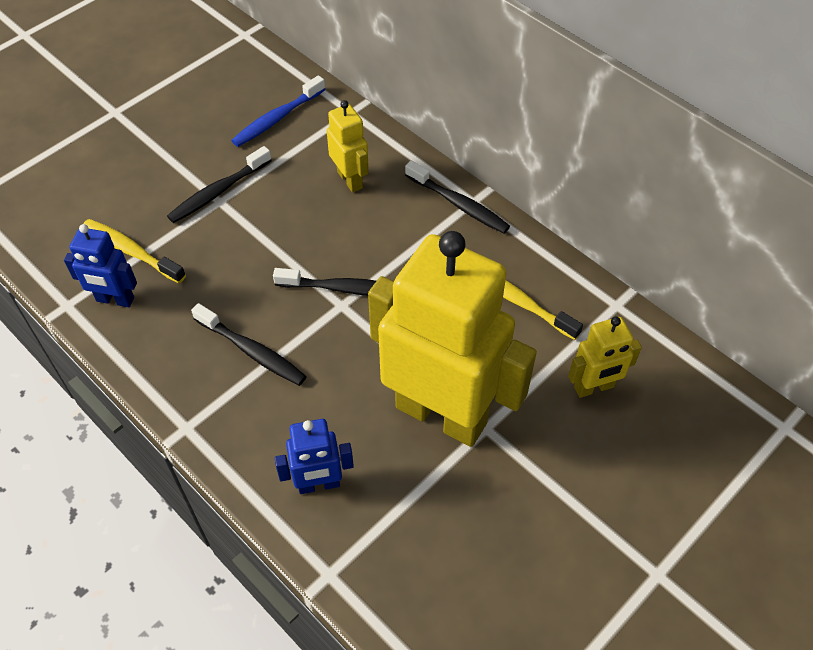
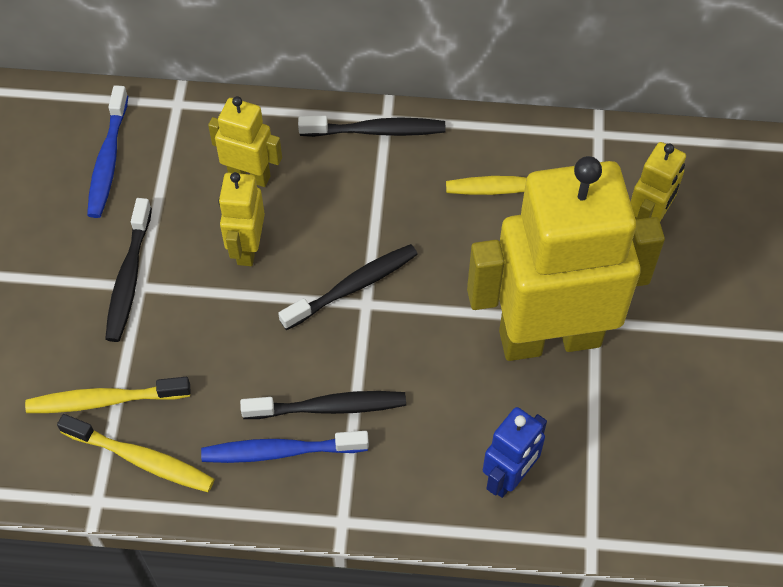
camera: 40 degrees left, 5 degrees up
(115, 300) = (142, 459): blue robot -> yellow toothbrush
(195, 355) = (280, 451): none -> blue toothbrush
(304, 221) = (247, 248): none -> yellow robot

